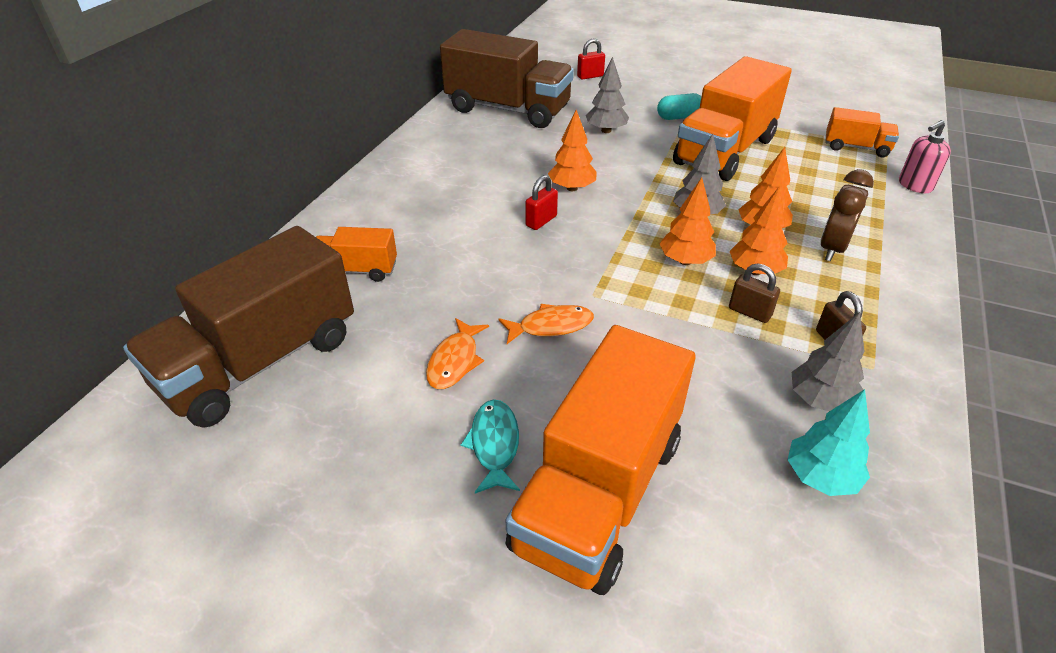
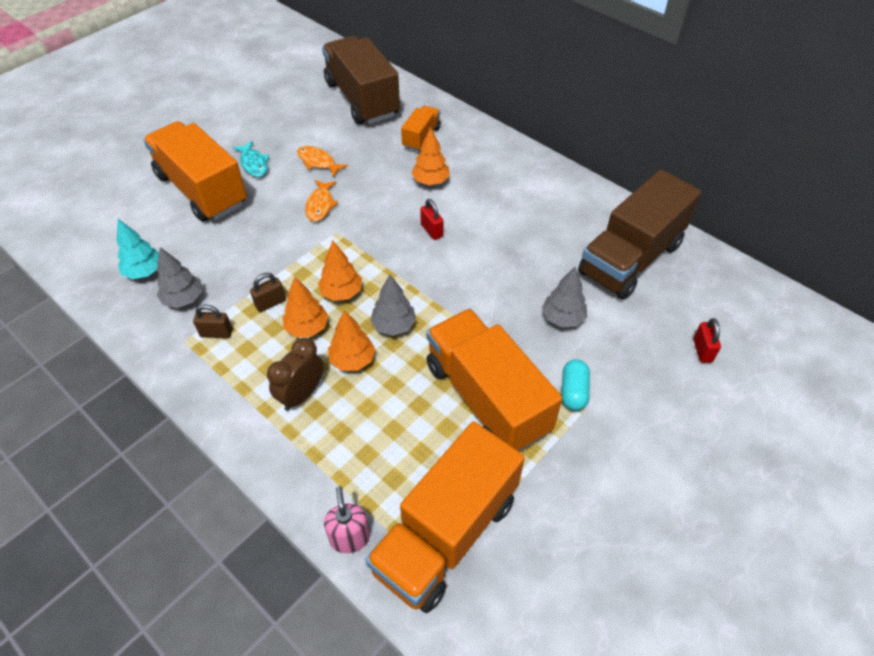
camera: 110 degrees right, 10 degrees up
(494, 444) = (254, 164): turquoise fish -> turquoise fish turned 45 degrees clockwise
(572, 188) = (469, 261): orange tree -> orange tree (430, 181)
(832, 248) = (301, 394): brown clock -> brown clock turned 105 degrees counterclockwise
(856, 147) = (446, 534): orange truck -> orange truck, size x2.08

